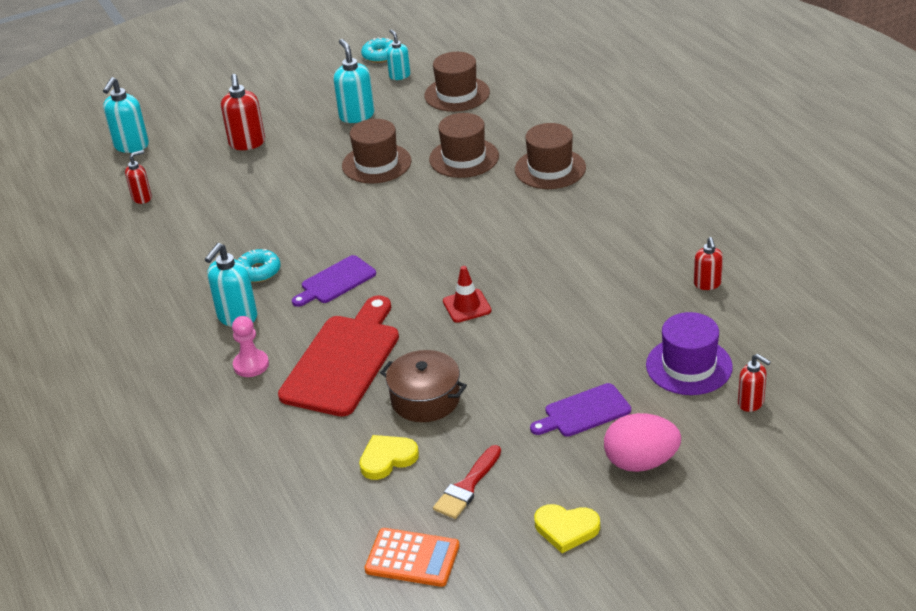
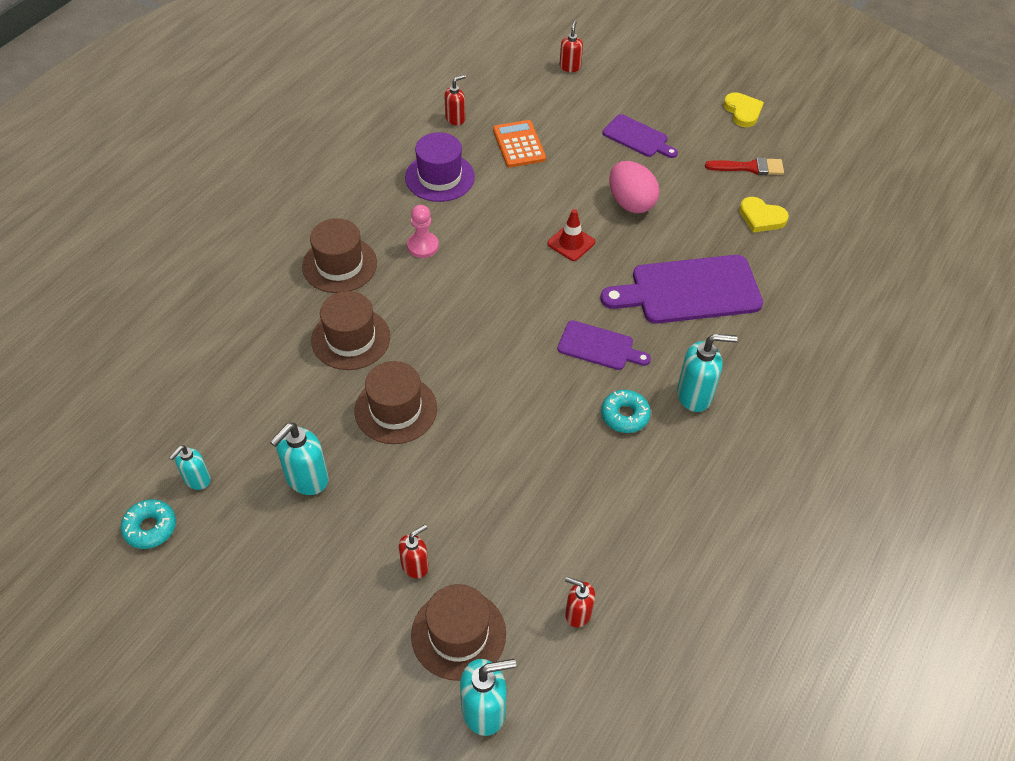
camera: 125 degrees left, 15 degrees up
(247, 143) = (415, 565): red soap dispenser -> red soap dispenser, size x0.63
(251, 365) = (740, 350): pink pawn -> pink pawn (423, 246)
(343, 361) = (689, 291): red cutting board -> purple cutting board
(412, 558) = (826, 169): orange calculator -> orange calculator (519, 144)
(425, 399) = (690, 222): brown pot -> none
(457, 94) = (222, 400): brown hat -> brown hat (458, 634)
(641, 462) = (661, 98): pink egg -> pink egg (630, 203)
(689, 366) = (554, 103): purple hat -> purple hat (439, 177)

